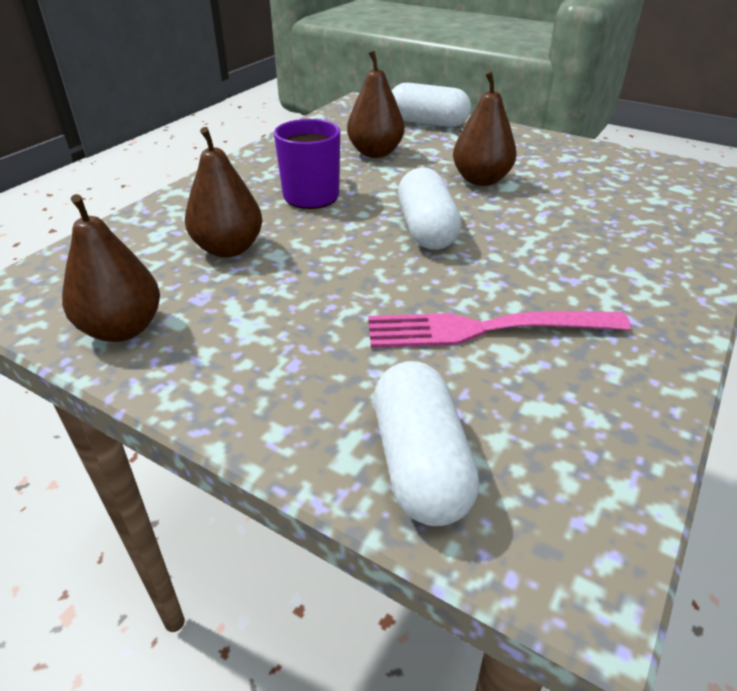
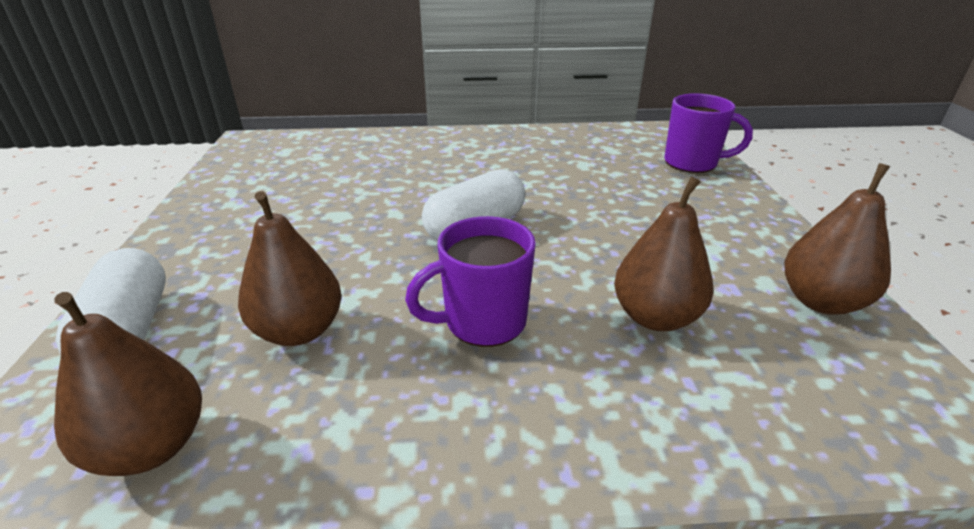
camera: 125 degrees left, 5 degrees down
(420, 463) = (692, 163): white capsule -> purple mug
(481, 180) = (336, 231): brown pear -> brown pear (151, 447)
(486, 329) = (573, 173): pink fork -> none

